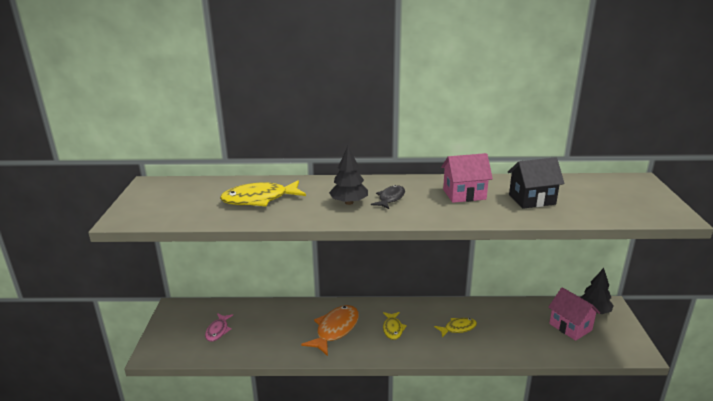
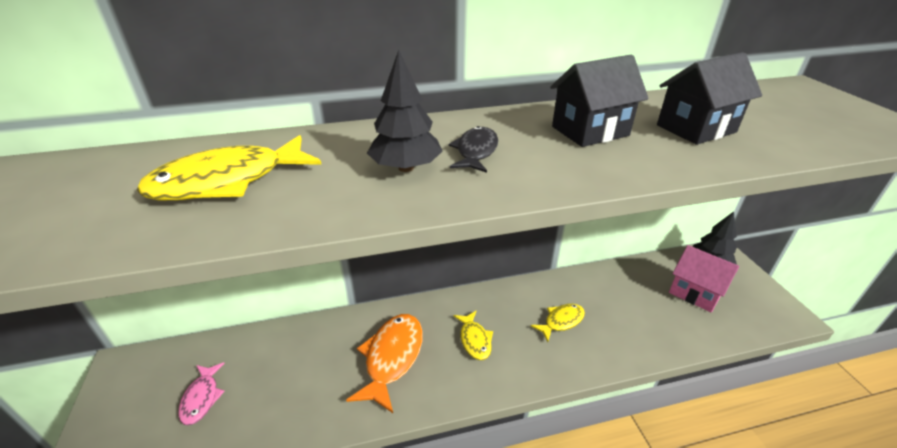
camera: 15 degrees left, 10 degrees up
(464, 194) = (590, 131): pink house -> black house

